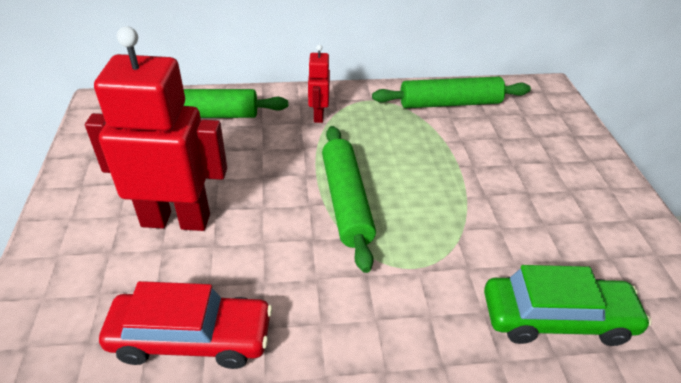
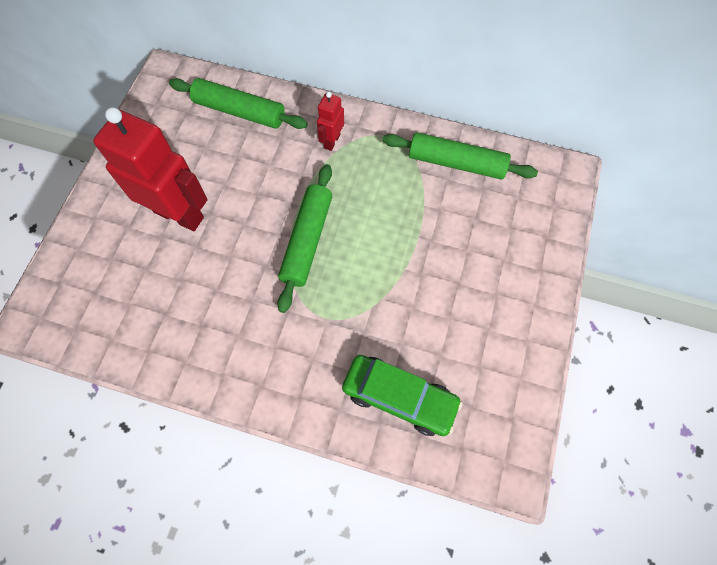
camera: 25 degrees right, 25 degrees up
(191, 338) = (154, 314): red car -> none

